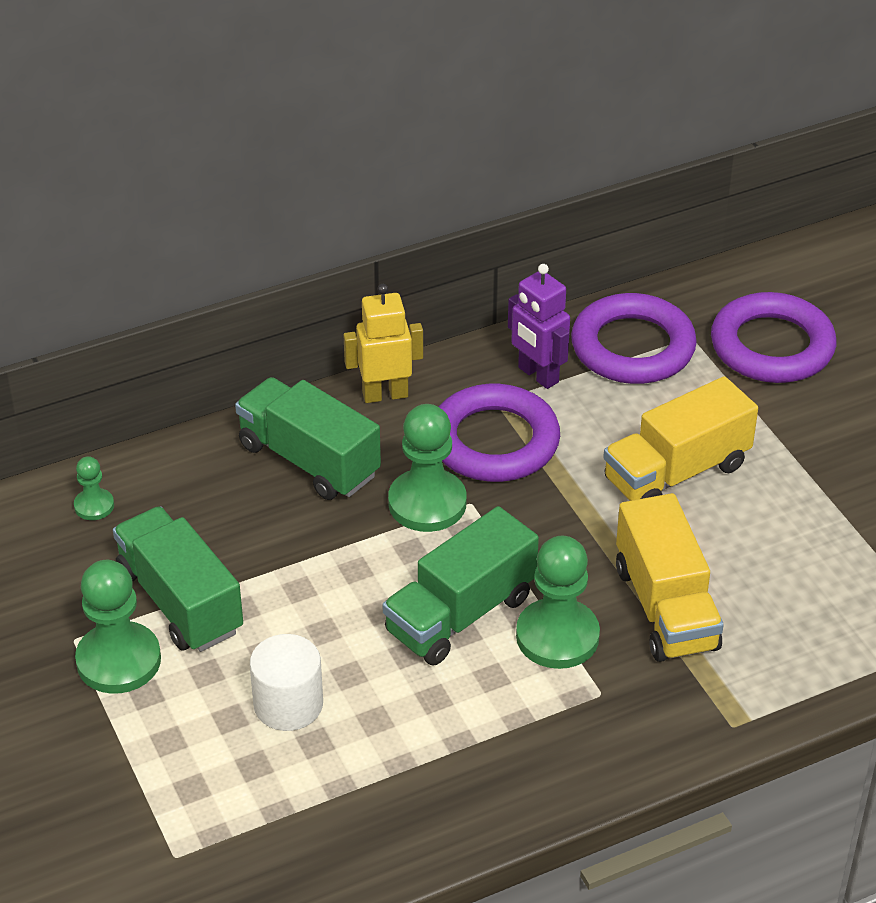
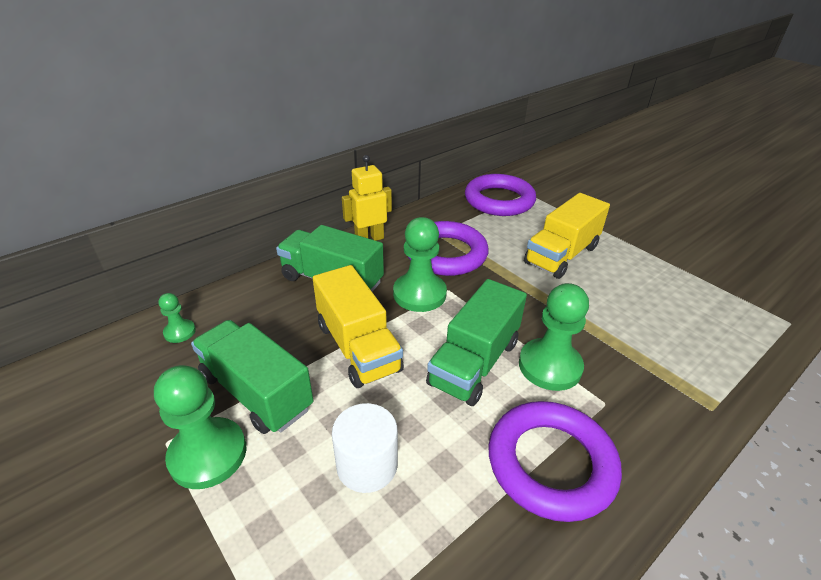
camera: 15 degrees left, 5 degrees down
(537, 375) = (454, 219): purple robot -> none
(666, 607) = (608, 333): yellow truck -> yellow truck (358, 347)
(772, 346) = (570, 192): purple ring -> purple ring (551, 463)

